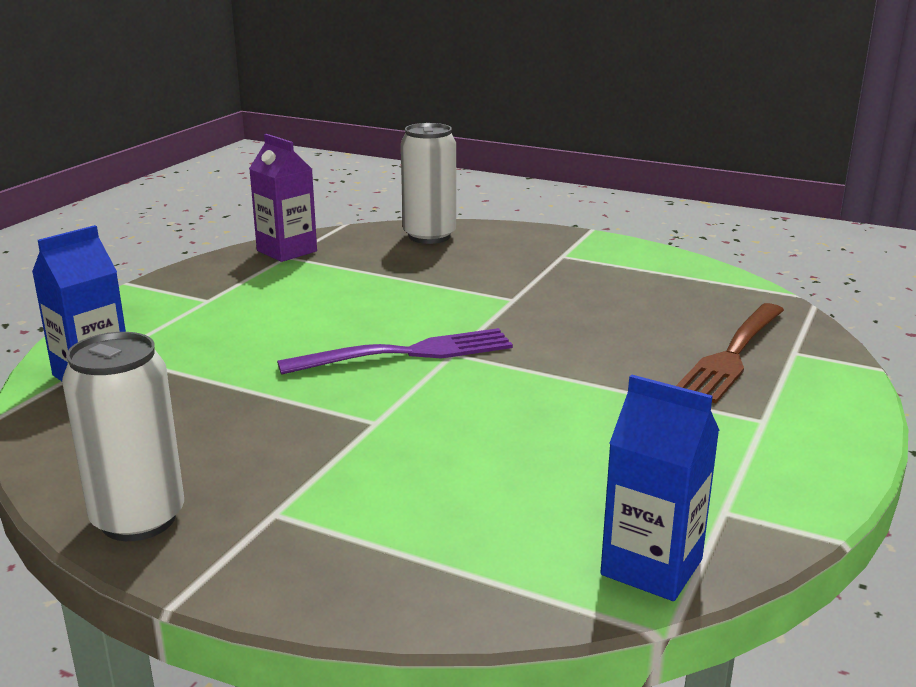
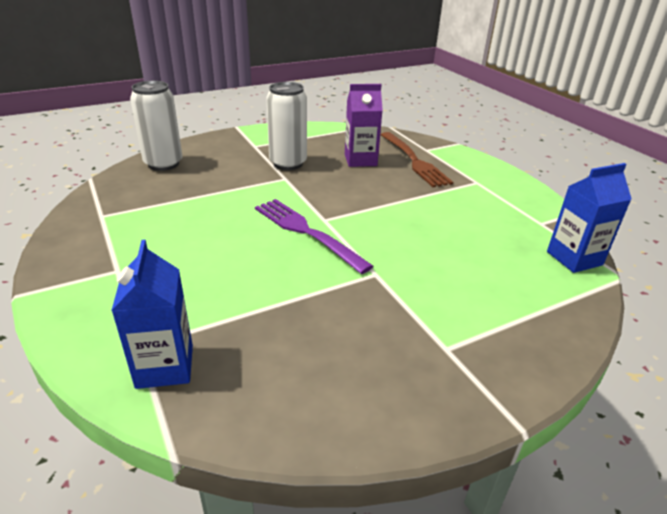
camera: 55 degrees left, 10 degrees up
(138, 519) = (409, 410): white can -> white can (288, 163)
(287, 251) = (93, 212): purple carton -> purple carton (360, 160)
(406, 353) = (306, 232): purple fork -> purple fork turned 60 degrees counterclockwise

